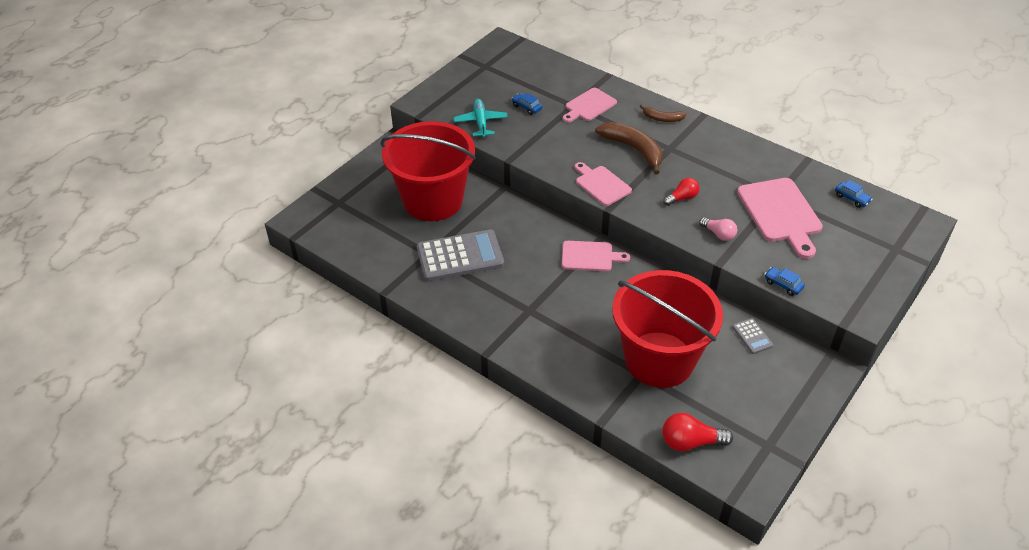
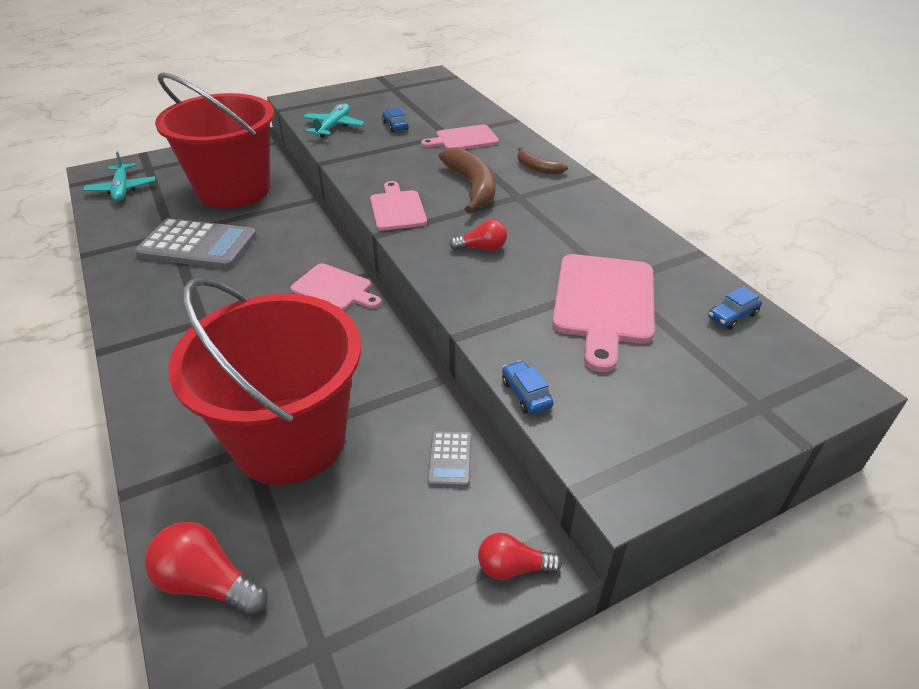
camera: 25 degrees right, 5 degrees down
(341, 228) = (122, 189): none -> turquoise plane
(718, 234) = (490, 301): pink light bulb -> none
(823, 375) = (513, 567): none -> red light bulb
(851, 198) = (732, 316): blue car -> blue car turned 75 degrees clockwise

